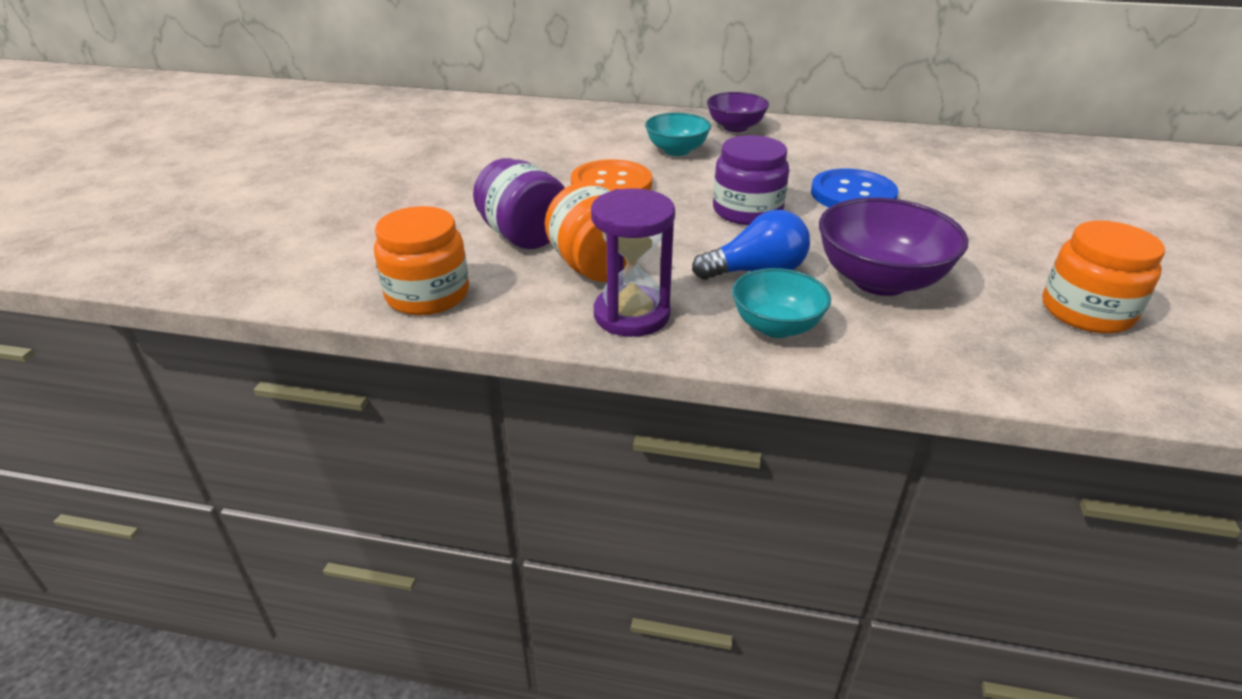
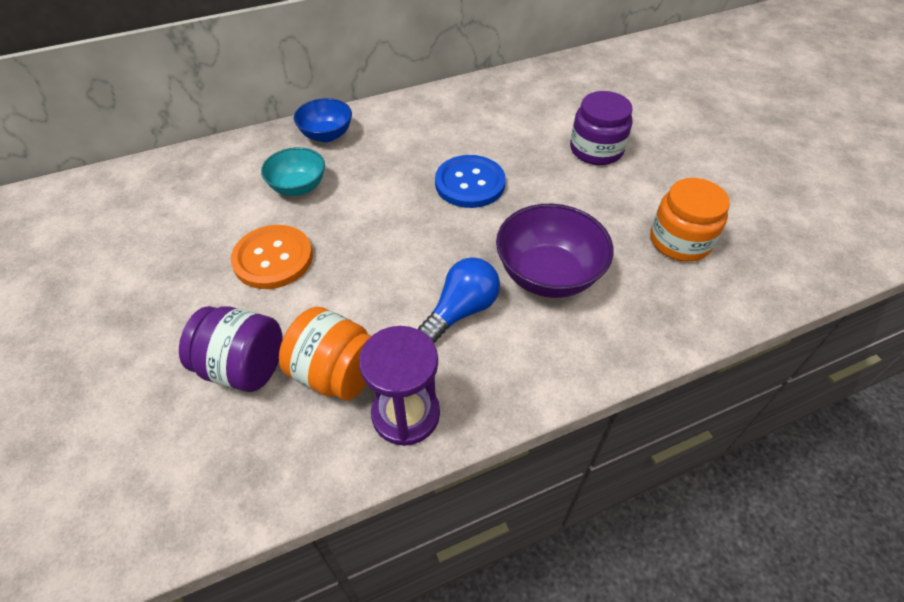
camera: 35 degrees left, 15 degrees up
(427, 295) = (213, 494): orange jar -> none
(735, 127) = (326, 135): purple bowl -> blue bowl
(747, 211) = (407, 240): purple jar -> purple jar (596, 150)
(776, 326) = (515, 365): turquoise bowl -> none

